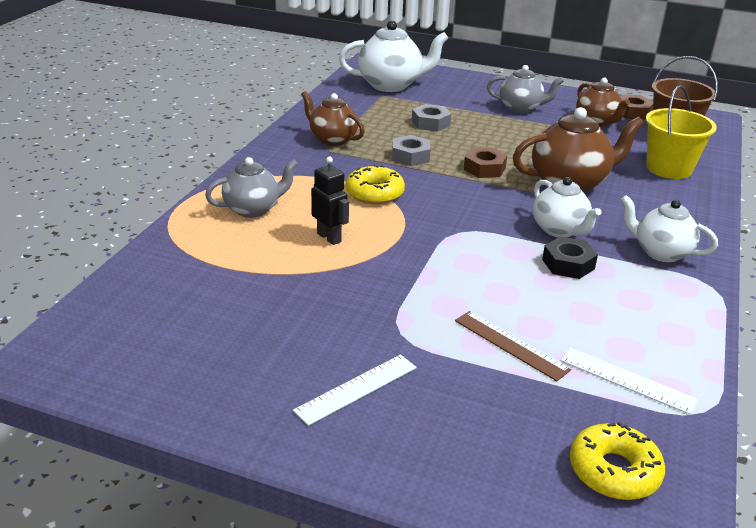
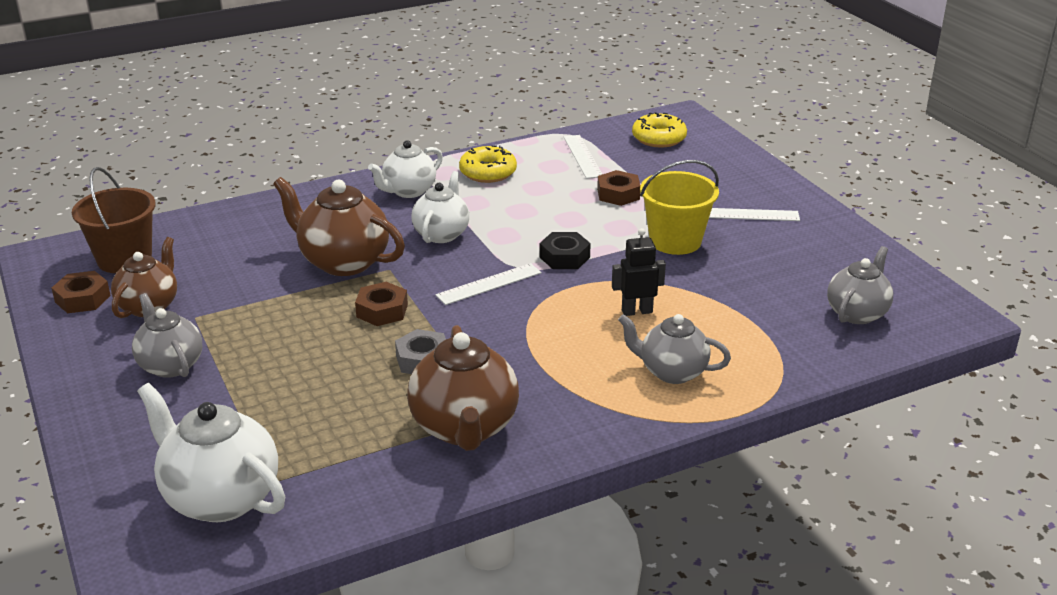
camera: 135 degrees left, 0 degrees up
(145, 317) = (857, 313): none -> grey teapot
(329, 237) = (637, 311): black robot -> black robot turned 75 degrees clockwise
(332, 139) = (465, 428): brown teapot -> brown teapot, size x1.52
(374, 193) = (531, 334): yellow donut -> yellow donut (488, 172)
(430, 123) = (313, 395): grey nut -> none
(457, 211) = (489, 284): none -> white ruler
(510, 345) = (618, 194): brown ruler -> brown nut
(568, 264) = (488, 213): black nut -> black nut (564, 257)
(660, 252) = (408, 191): white teapot -> white teapot turned 60 degrees clockwise
(669, 168) = (230, 234): yellow bucket -> yellow bucket (675, 241)

